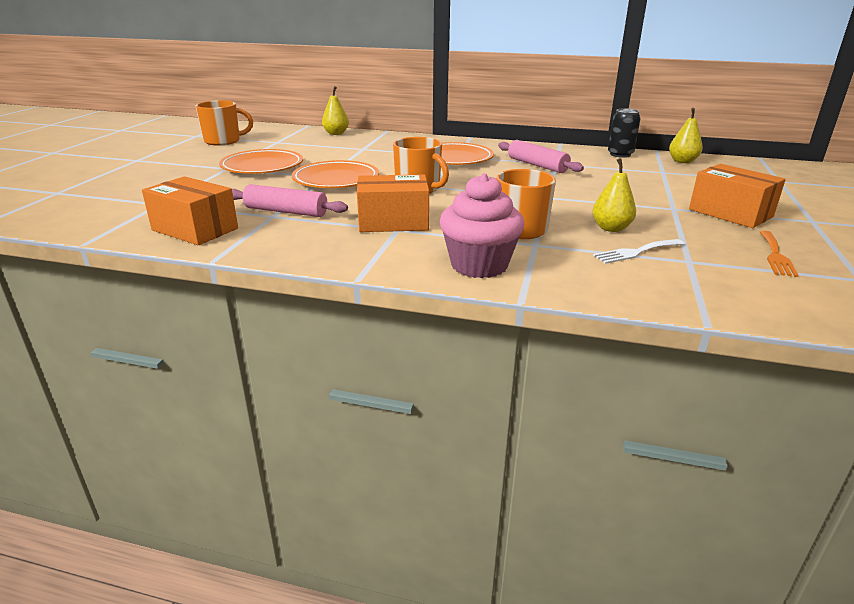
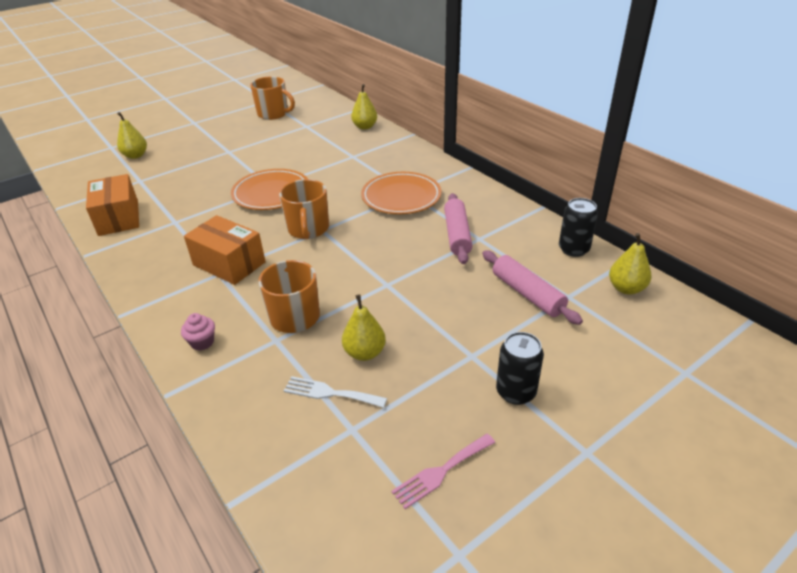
camera: 40 degrees right, 10 degrees up
(111, 191) = (135, 156): none -> yellow pear
(262, 166) = (251, 158): orange plate -> none
(286, 211) = (188, 220): pink rolling pin -> pink rolling pin (527, 294)
(479, 265) = (202, 342): pink cupcake -> pink cupcake, size x0.46
(730, 213) = (516, 392): orange box -> black can
(775, 255) = (441, 472): orange fork -> pink fork

